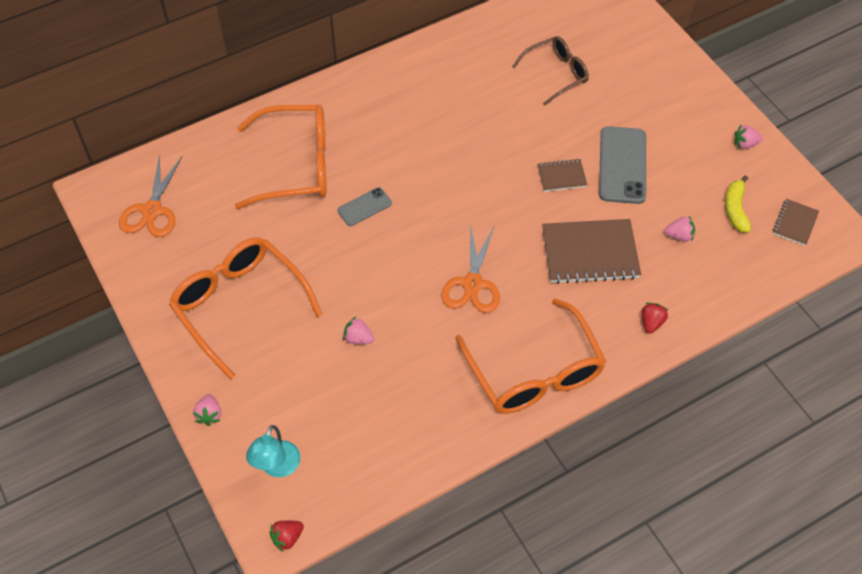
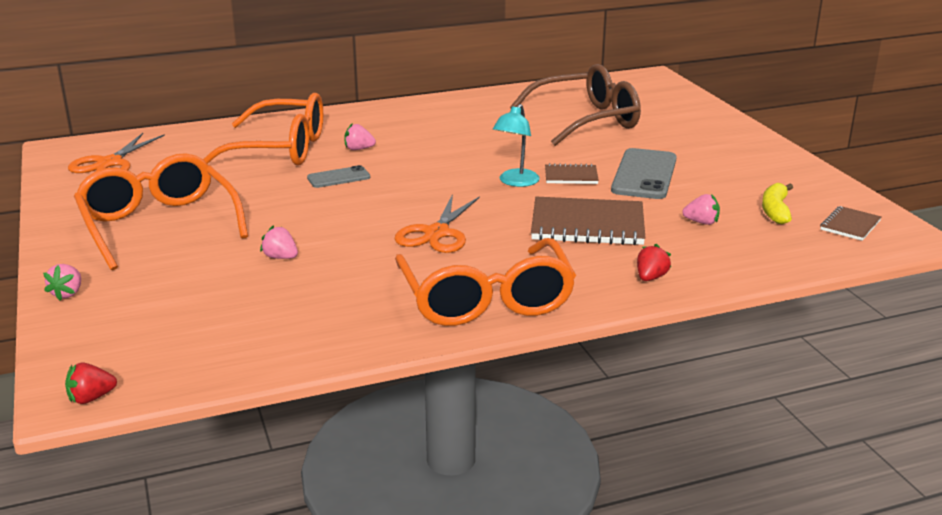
camera: 10 degrees right, 30 degrees down
(277, 467) = (119, 340): turquoise lamp -> turquoise lamp (515, 182)
(556, 73) = (587, 120): brown glasses -> brown glasses, size x1.63
(745, 144) = (794, 172): pink strawberry -> pink strawberry (358, 149)

